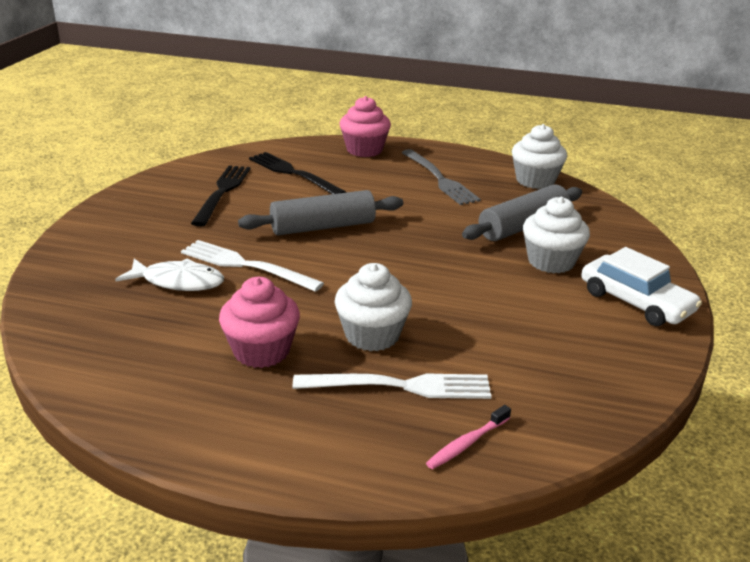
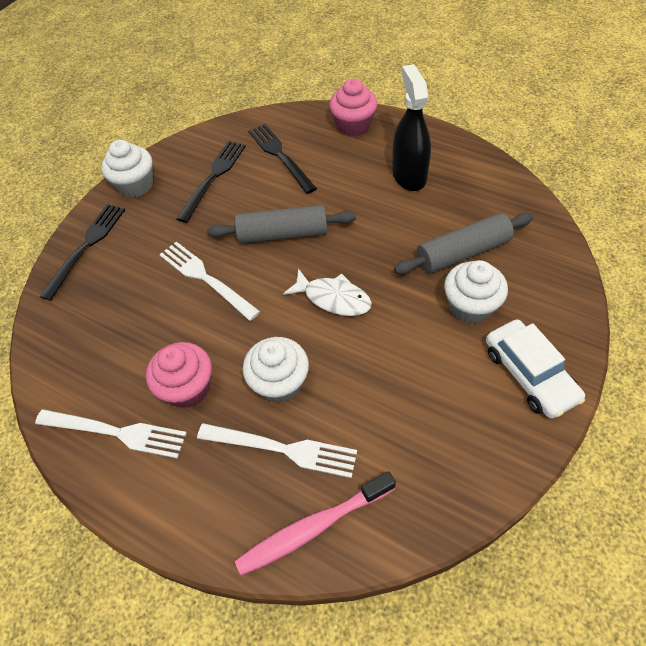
camera: 20 degrees right, 25 degrees up
(82, 252) = (87, 246): none -> black fork
(178, 282) = (148, 292): white fish -> white fish (333, 298)
(185, 398) = (117, 432): none -> white fork
(440, 179) = (409, 175): grey fork -> black spray bottle
(467, 443) = (313, 527): pink toothbrush -> pink toothbrush, size x1.86
(535, 180) = (500, 185): white cupcake -> white cupcake (136, 185)

